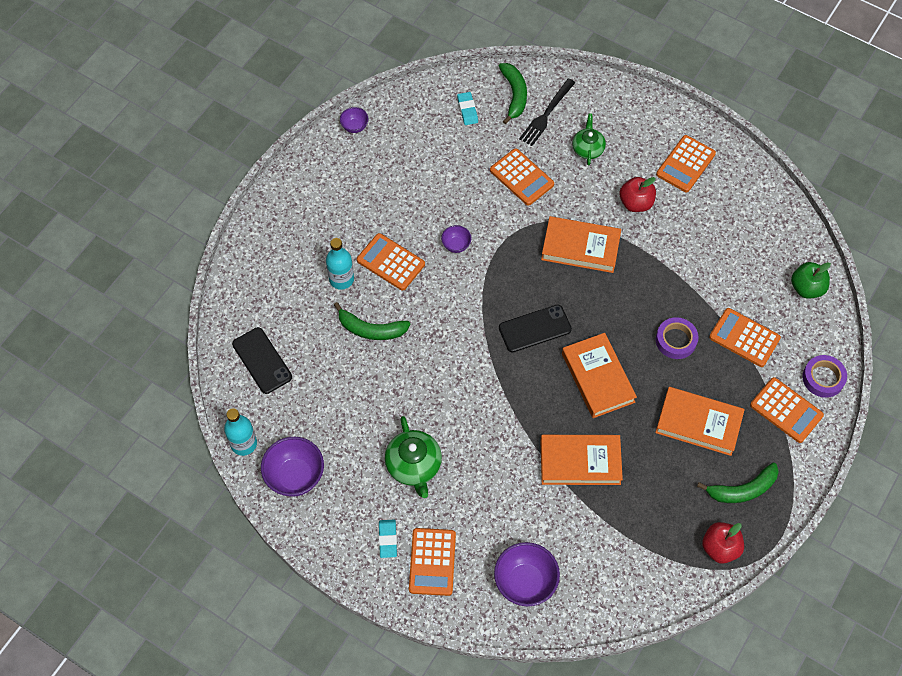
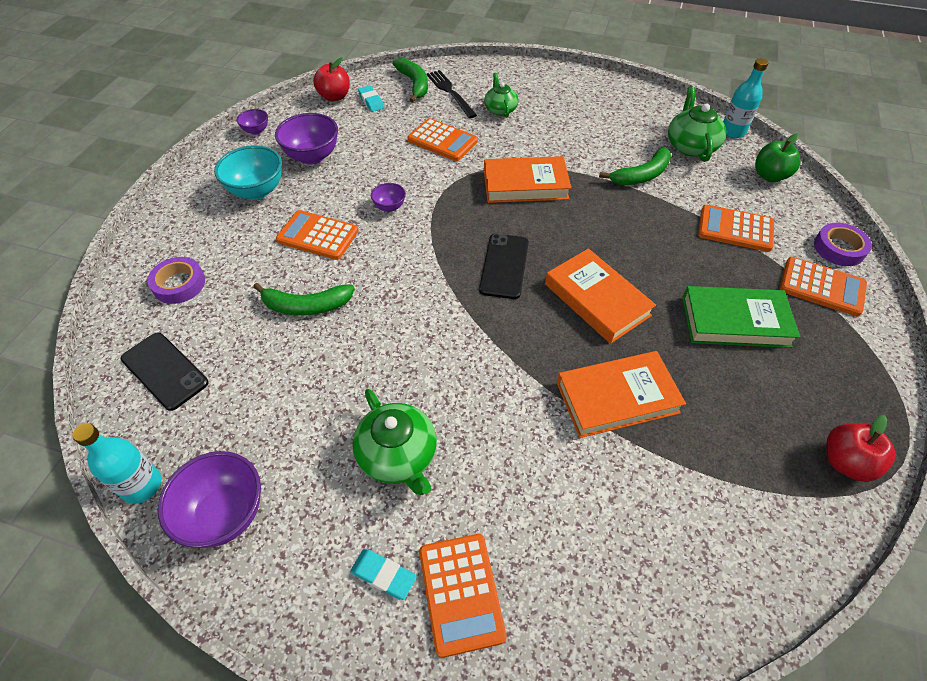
camera: 15 degrees left, 10 degrees down
(341, 279) = (261, 262): turquoise bottle -> turquoise bottle (732, 131)
(347, 201) = (257, 191): none -> turquoise bowl
(387, 539) = (383, 575): turquoise eraser -> turquoise eraser turned 45 degrees counterclockwise
(525, 582) = (610, 587): purple bowl -> purple bowl (312, 156)
(535, 329) = (504, 266): black phone -> black phone turned 45 degrees counterclockwise
(546, 114) = (450, 92): black fork -> black fork turned 135 degrees clockwise
(636, 203) = (565, 141): red apple -> red apple (334, 97)
(676, 340) = (665, 246): purple tape -> purple tape (179, 284)
(685, 164) = (599, 105): orange calculator -> none
(698, 423) = (735, 321): orange book -> green book
(742, 489) = (828, 383): green banana -> green banana (641, 175)
(751, 236) = (690, 146): none -> green teapot

